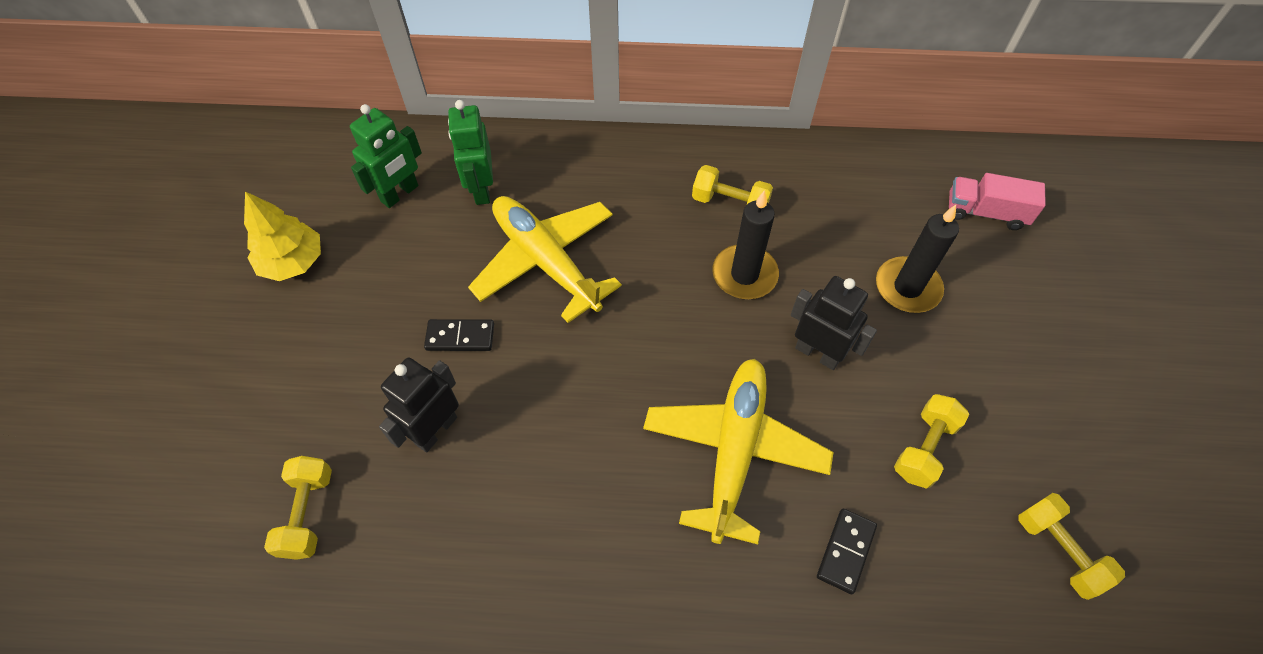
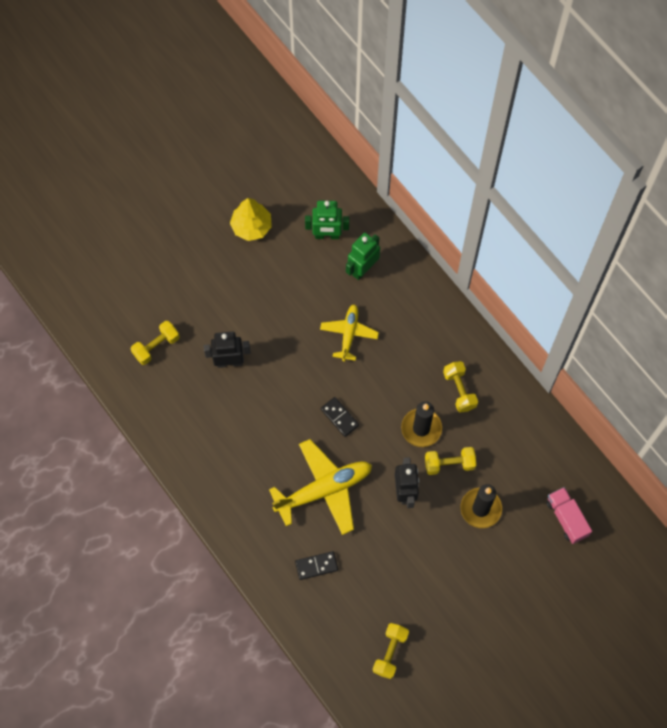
camera: 50 degrees right, 10 degrees up
(460, 337) = (278, 332): black domino -> black domino (339, 417)
(545, 261) = (349, 334): yellow plane -> yellow plane, size x0.59
(924, 448) = (394, 569): yellow dumbbell -> yellow dumbbell (449, 464)

